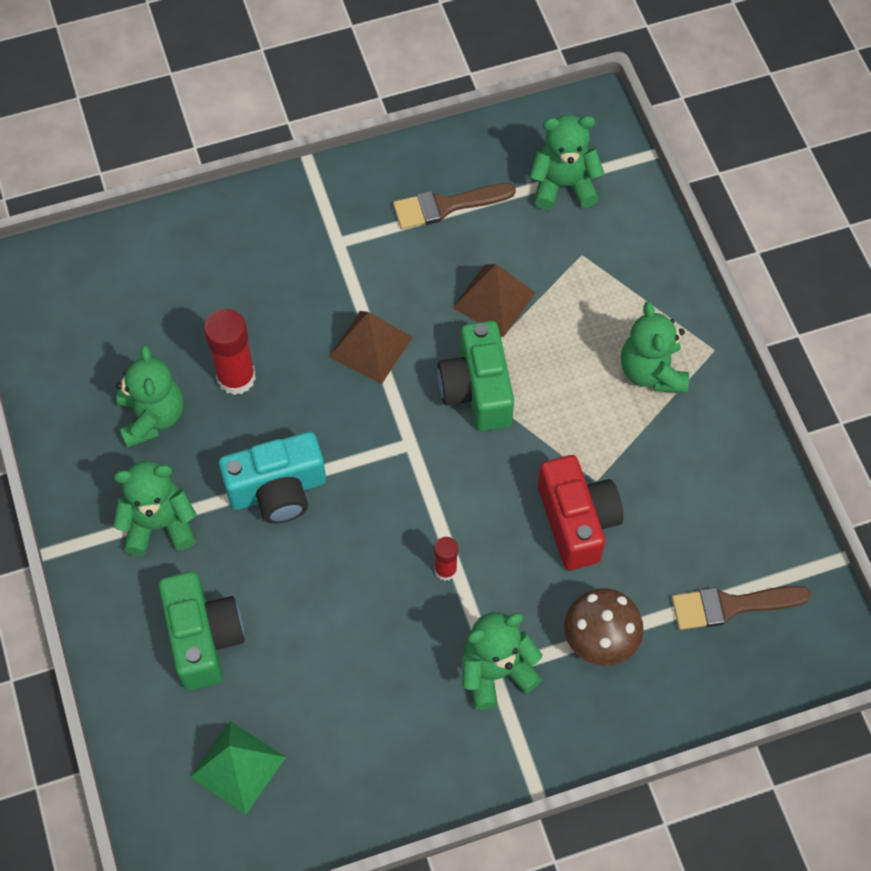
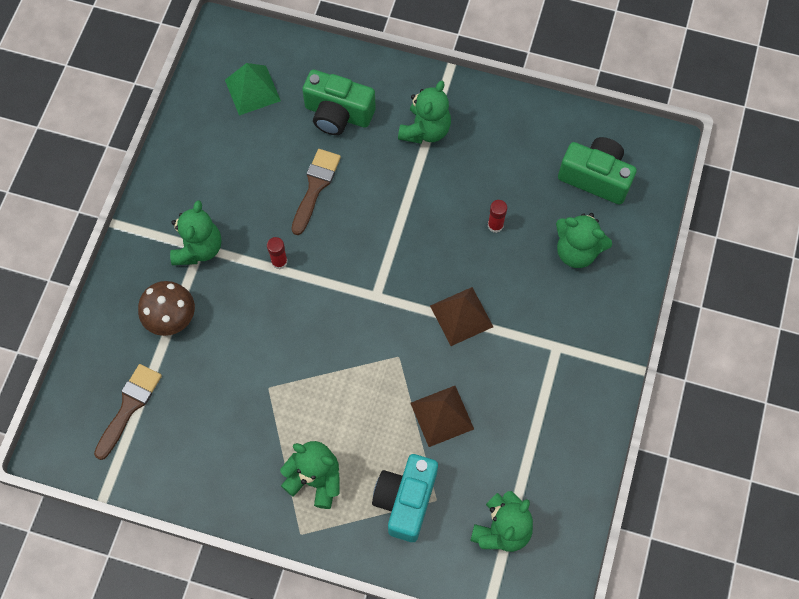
camera: 125 degrees right, 5 degrees up
(152, 417) = (500, 164): green teddy bear -> green teddy bear (577, 251)
(236, 377) = (495, 225): red glue stick -> red glue stick, size x0.55
(277, 490) = (400, 203): turquoise camera -> turquoise camera (405, 500)
(446, 206) = (539, 436): brown brush -> brown brush (315, 187)
(477, 390) = (383, 359): green camera -> green camera (595, 177)
(577, 521) = (251, 356): red camera -> none

